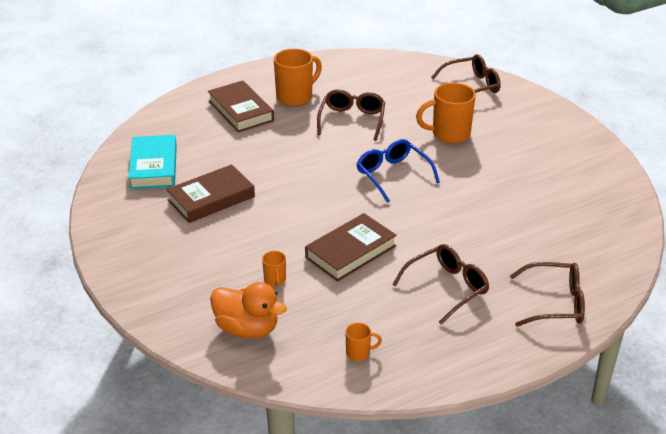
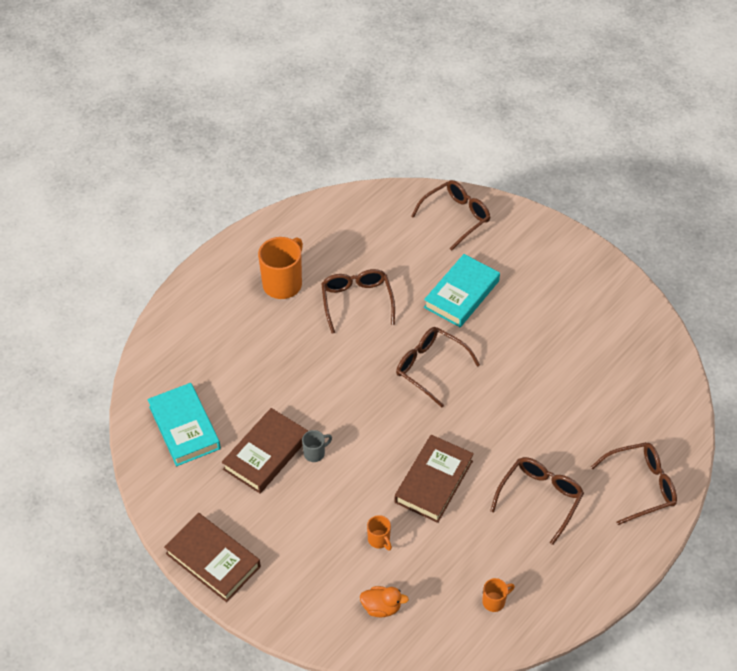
camera: 20 degrees left, 15 degrees up
(240, 111) = (235, 320): brown book -> brown book (213, 560)
(247, 329) = (381, 607): orange duck -> orange duck, size x0.59
(254, 208) = (315, 453): none -> grey mug
(393, 175) = (430, 368): blue glasses -> brown glasses
(449, 134) = (461, 294): orange mug -> turquoise book

